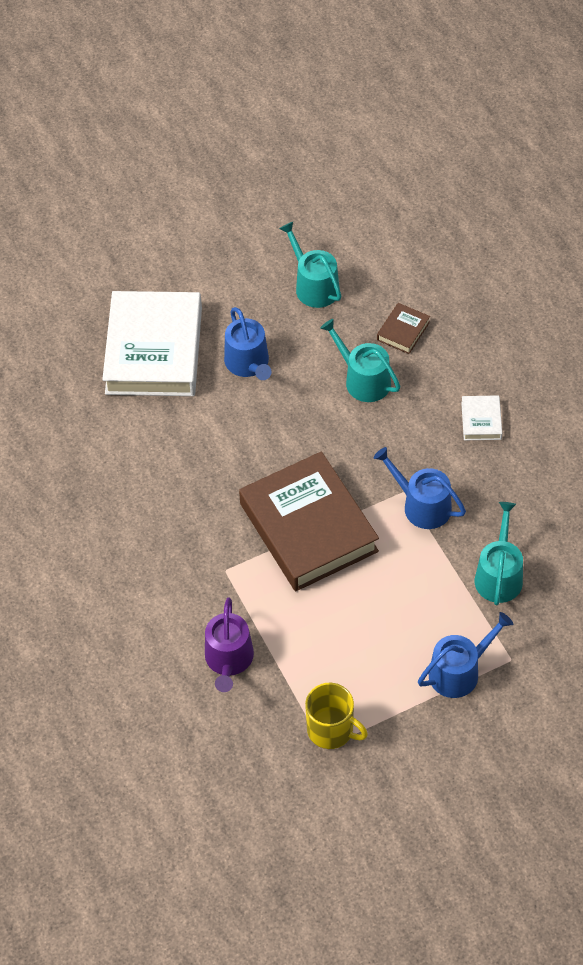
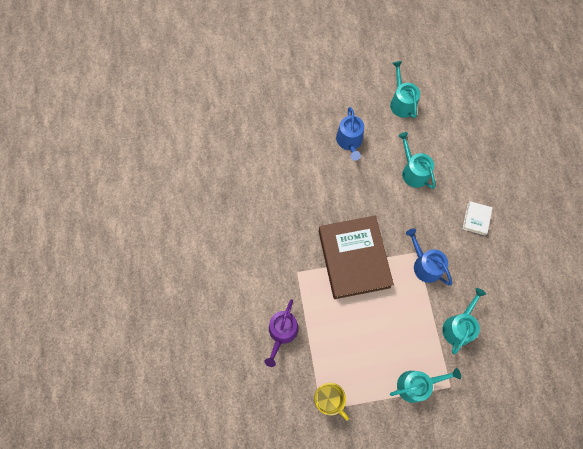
camera: 15 degrees right, 15 degrees up
(154, 350) = (298, 117): white book -> none
(403, 331) = (446, 146): brown book -> none
(459, 671) = (416, 385): blue watering can -> turquoise watering can

